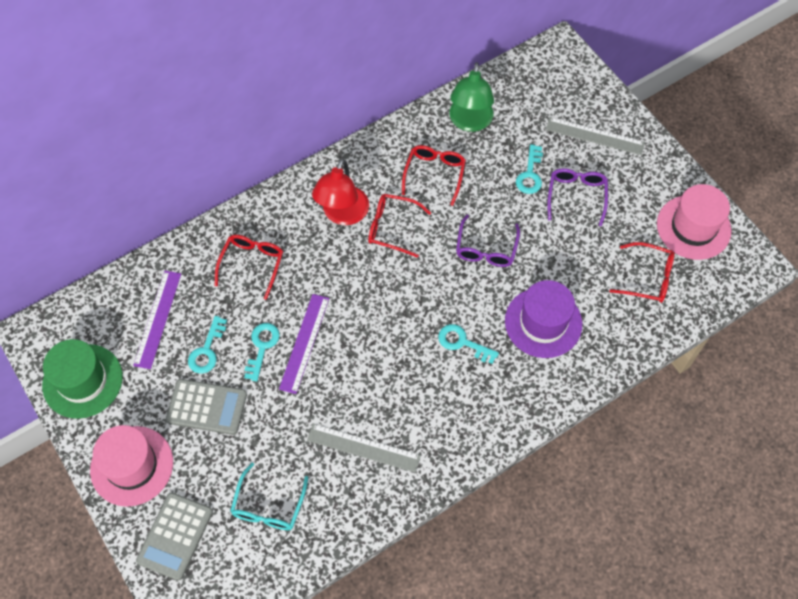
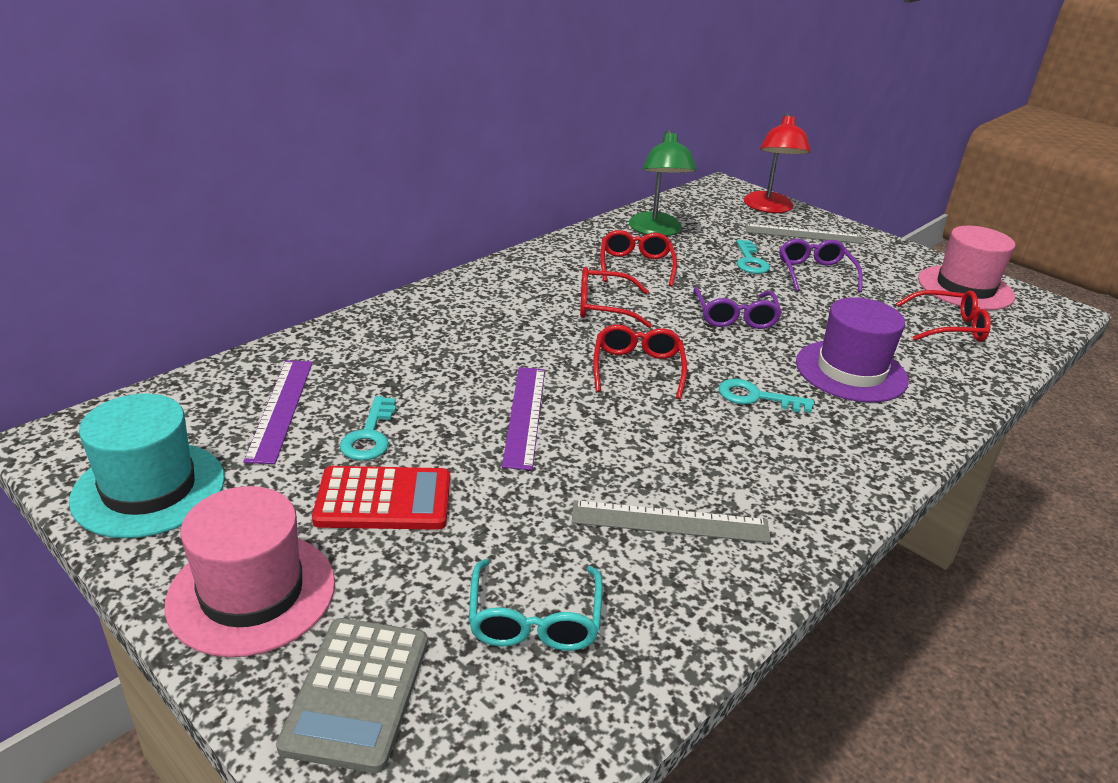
camera: 15 degrees left, 30 degrees down
(82, 381) = (149, 489): green hat -> turquoise hat
(207, 407) = (383, 499): grey calculator -> red calculator
(252, 264) = (419, 348): red glasses -> red glasses (637, 368)
(262, 347) = (459, 425): turquoise key -> none
(342, 214) = (533, 300): red lamp -> red lamp (769, 208)

